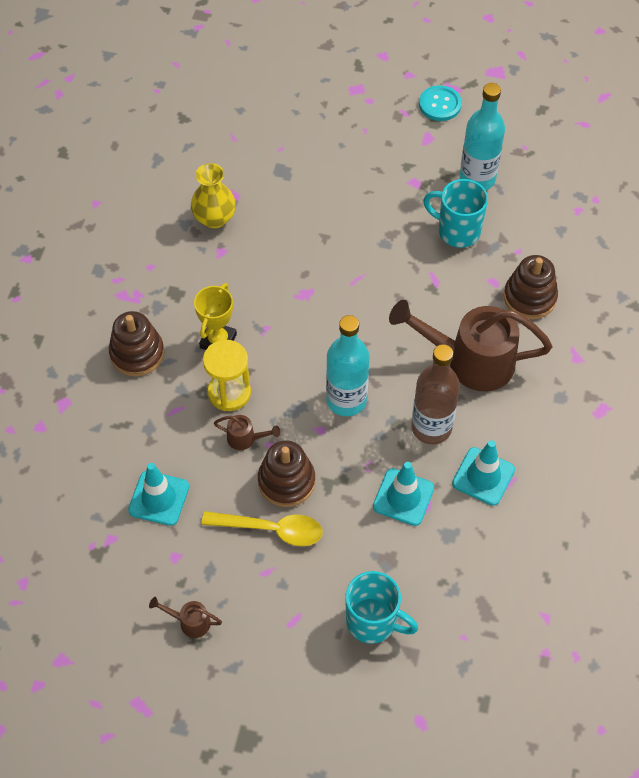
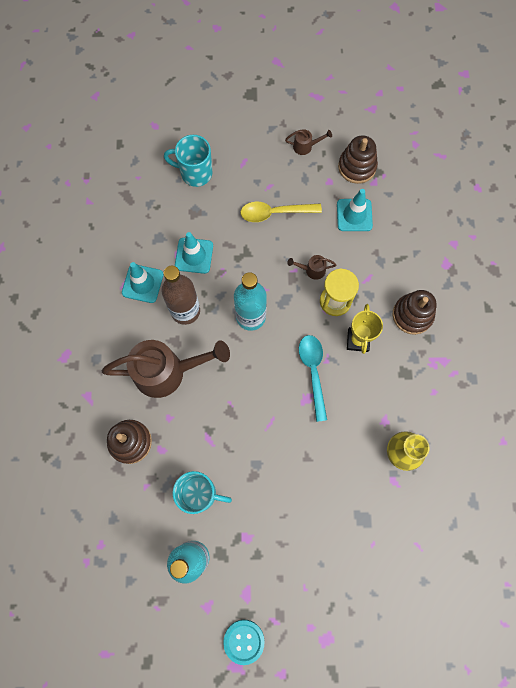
camera: 165 degrees right, 15 degrees up
(286, 481) = (275, 247): brown stacking toy -> brown stacking toy (357, 167)
(287, 319) = (313, 372): none -> turquoise spoon

